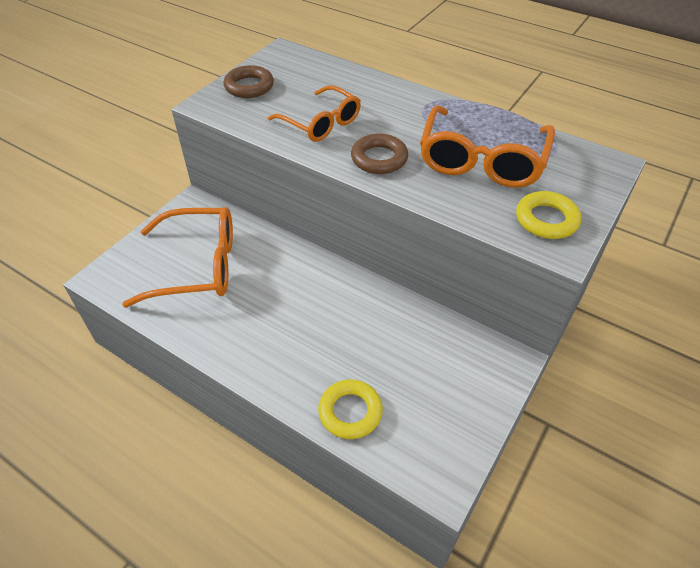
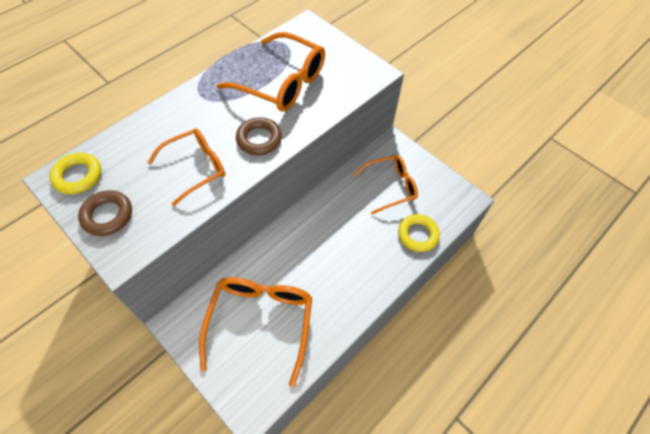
camera: 80 degrees left, 10 degrees up
(426, 367) = (391, 186): none -> orange glasses
(546, 220) = (350, 70): yellow ring -> yellow ring (78, 176)

